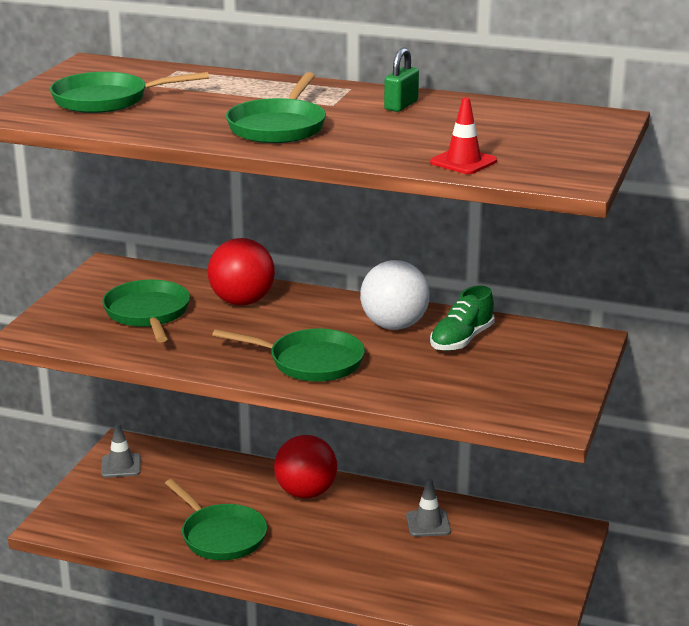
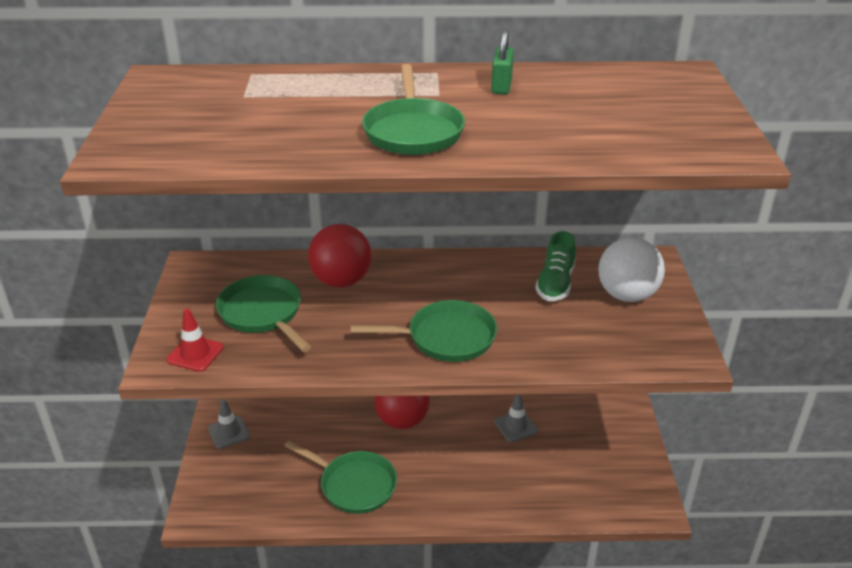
camera: 20 degrees left, 10 degrees up
(107, 100) = (210, 123): green pan -> none
(394, 325) = (490, 280): white ball -> white ball (627, 295)
(463, 162) = (623, 147): red traffic cone -> red traffic cone (195, 354)

